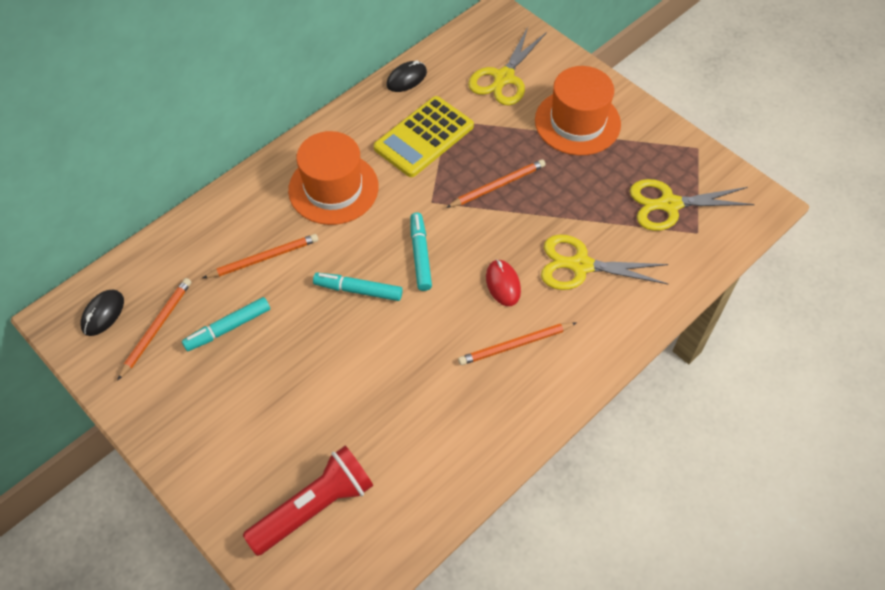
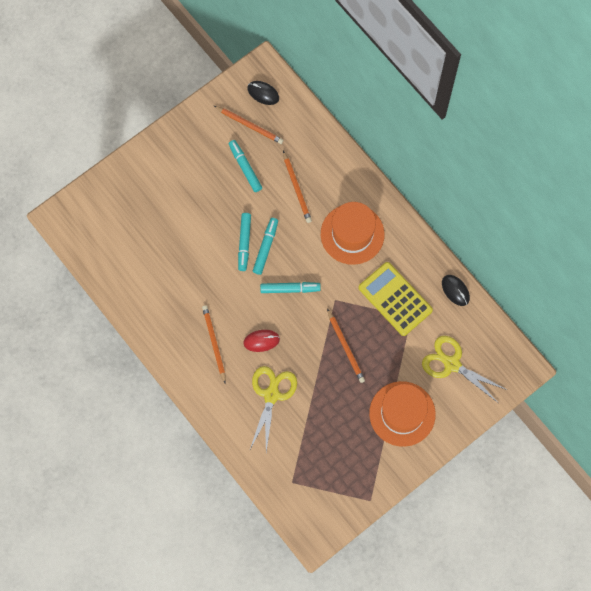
camera: 95 degrees right, 15 degrees up
(314, 507) = (120, 218): red flashlight -> none
(352, 318) = (244, 243): none -> turquoise marker
(669, 205) = (318, 467): yellow scissors -> none

